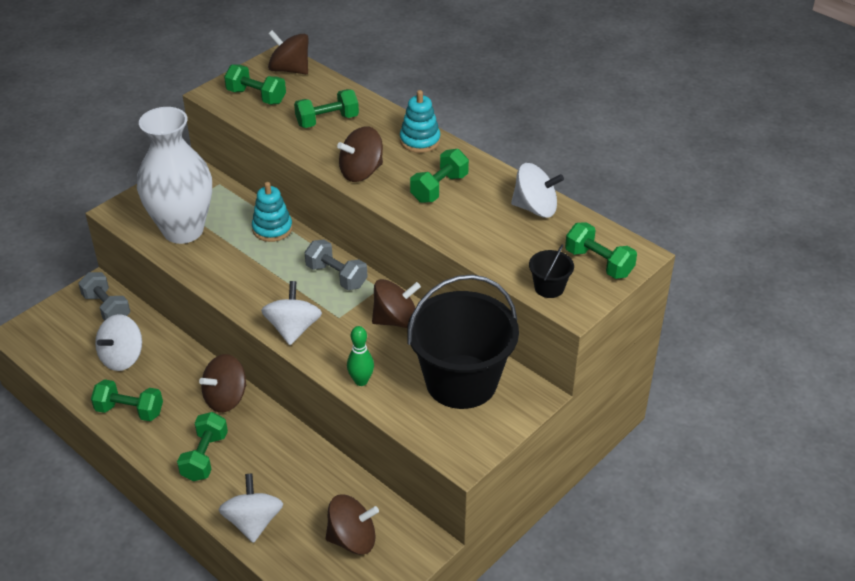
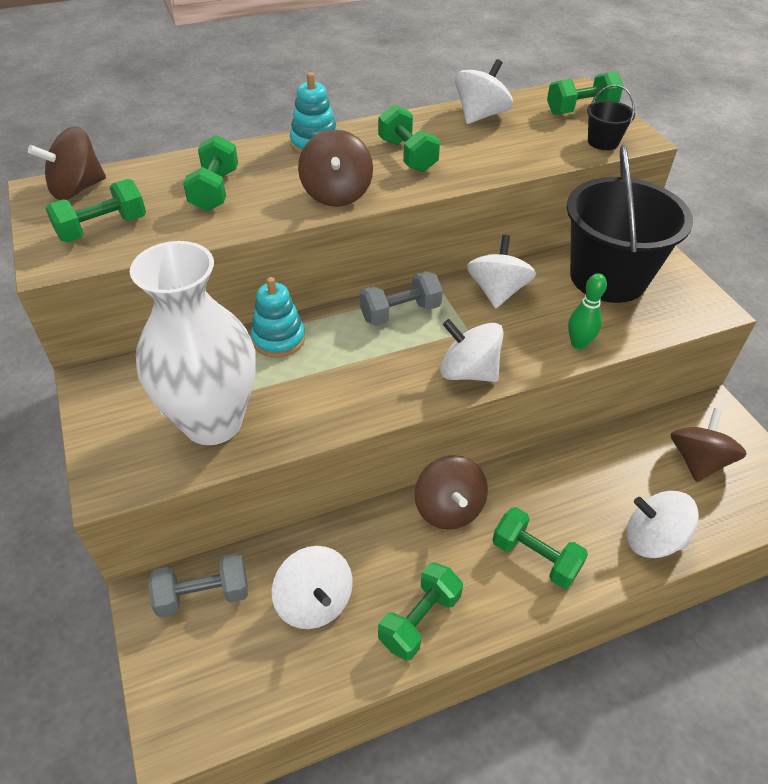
camera: 65 degrees left, 5 degrees up
(396, 320) = (497, 292): brown spinning top -> white spinning top

